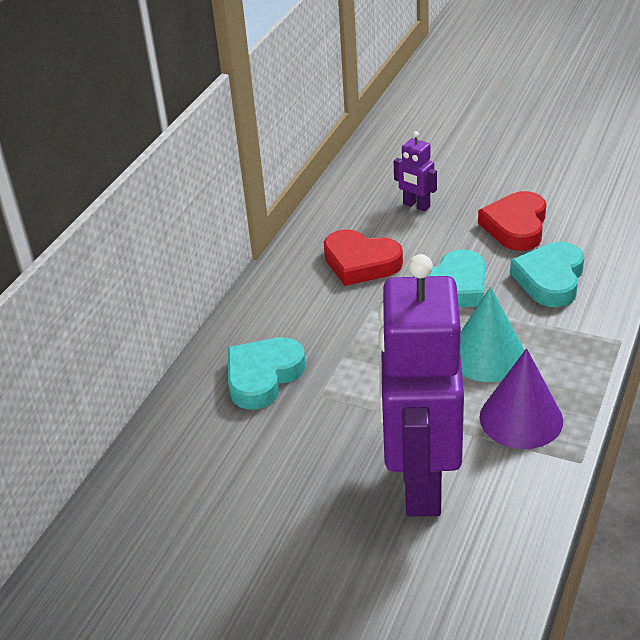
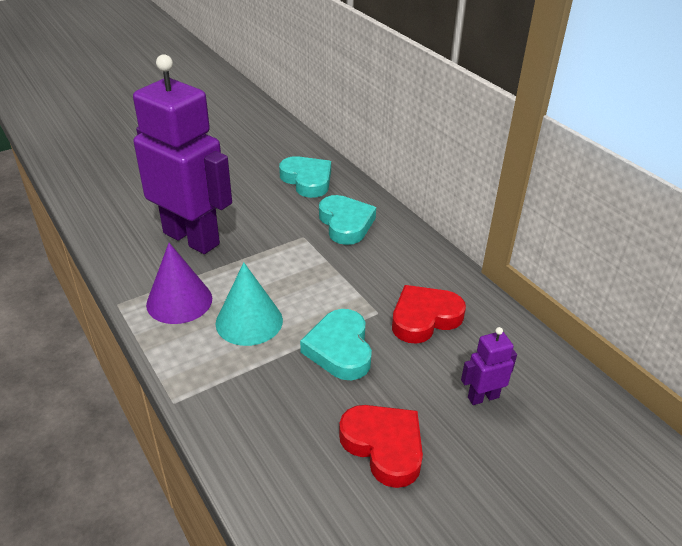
camera: 120 degrees right, 0 degrees up
(550, 279) = (286, 414): turquoise heart -> turquoise heart (307, 180)

